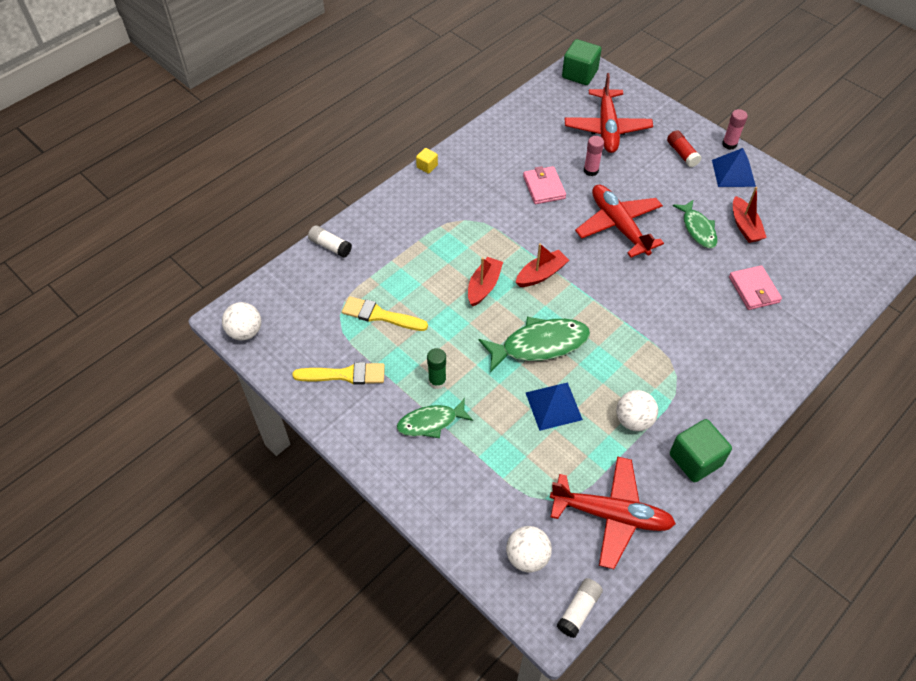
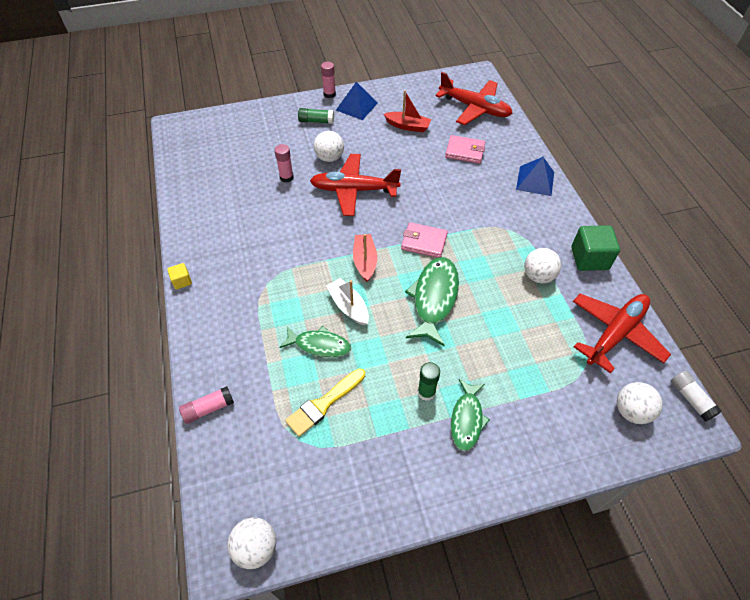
camera: 60 degrees left, 0 degrees up
(330, 246) = (208, 408): white glue stick -> pink glue stick
(345, 375) = (372, 469): yellow brush -> none
(484, 286) = (348, 306): red boat -> white boat
(544, 187) = (278, 214): pink wallet -> pink wallet (424, 242)
(553, 406) = (498, 319): blue pyramid -> blue pyramid (535, 180)
(579, 74) = (182, 132): green cube -> none
(607, 128) = (253, 146): red plane -> red plane (475, 108)
(643, 188) = (329, 158): none -> white ball
(682, 154) = (316, 121): red glue stick -> green glue stick
(697, 229) = (391, 150): green fish -> green fish (319, 345)

